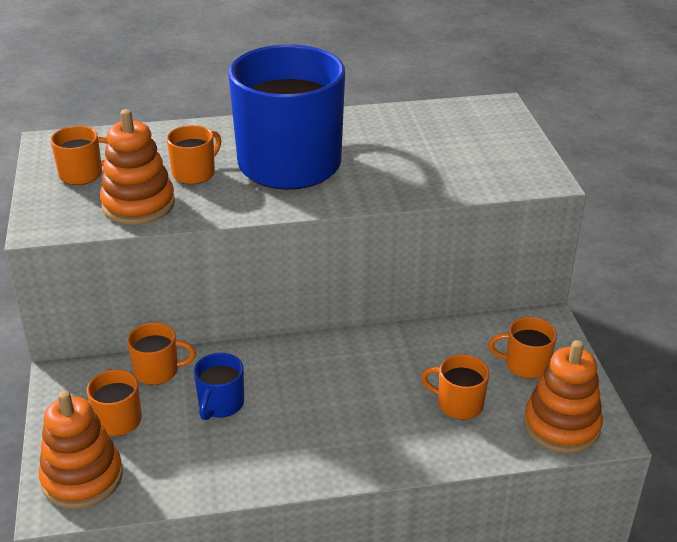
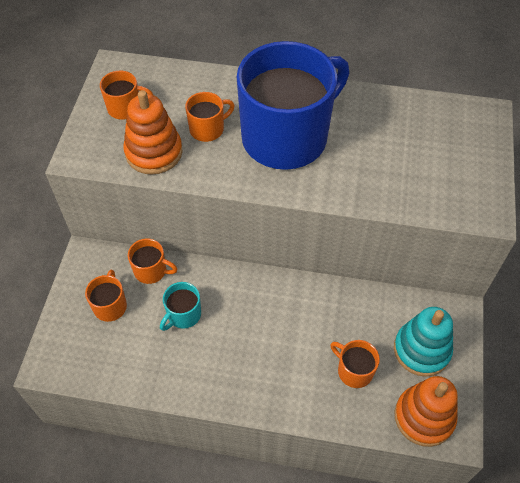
camera: 20 degrees right, 20 degrees up
(82, 477) = (71, 349): orange stacking toy -> none
(220, 404) = (183, 315): blue mug -> turquoise mug
(525, 365) = (421, 350): orange mug -> turquoise stacking toy

